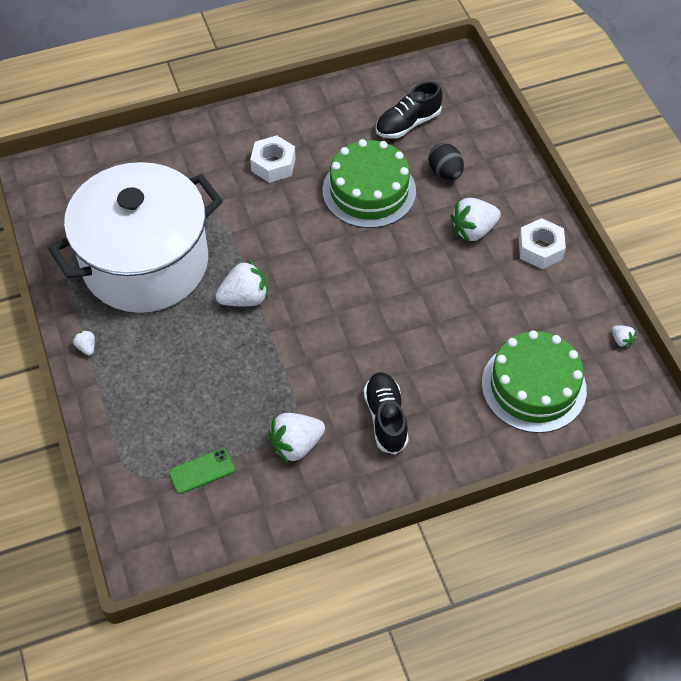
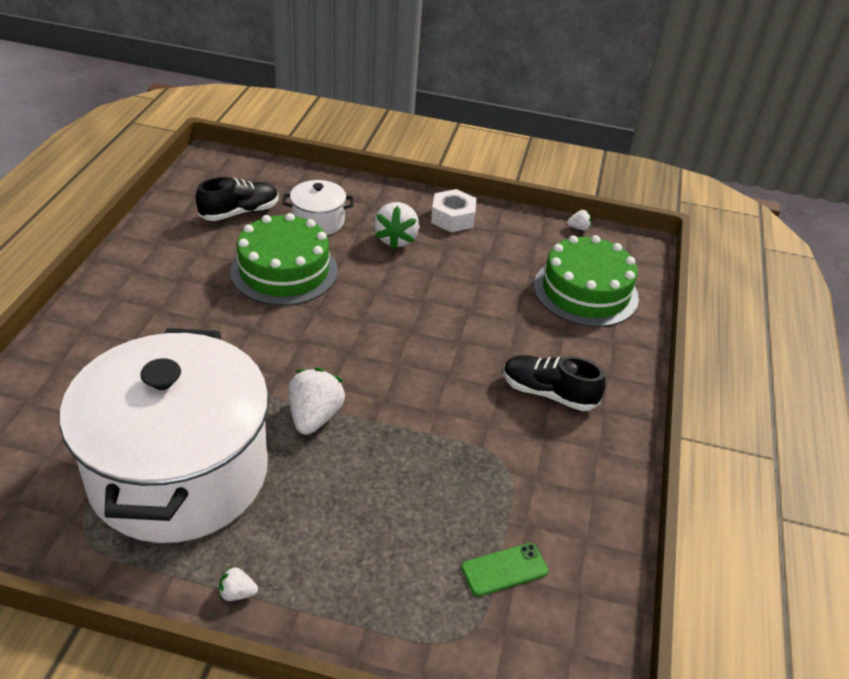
camera: 60 degrees left, 15 degrees down
(202, 471) = (504, 569): green phone -> green phone turned 60 degrees clockwise
(273, 164) = (175, 311): white nut -> none
(296, 445) = (530, 472): white strawberry -> none
(407, 124) = (239, 212): black shoe -> black shoe turned 120 degrees counterclockwise
(445, 172) = (318, 221): black egg -> white pot

